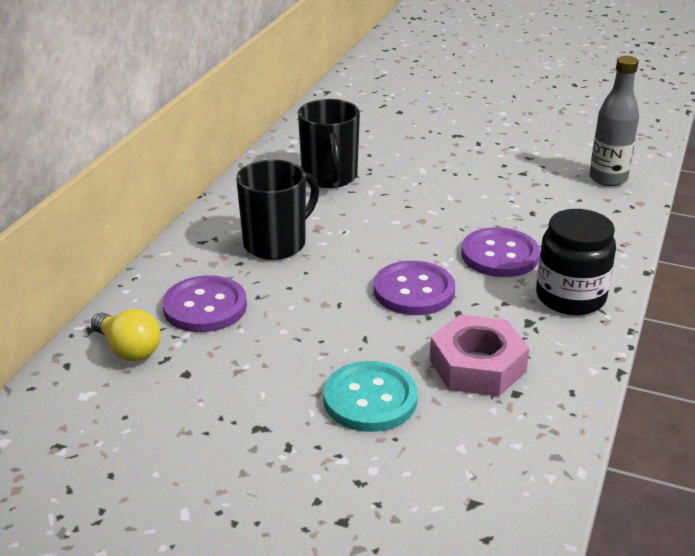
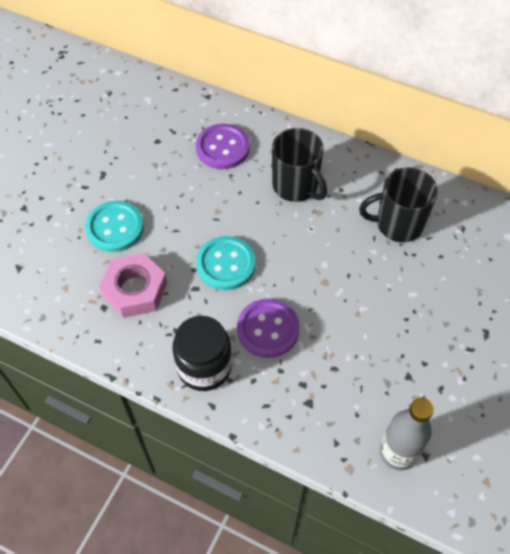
camera: 95 degrees right, 25 degrees up
(128, 349) = (185, 114): yellow light bulb -> none
(414, 291) = (226, 264): purple button -> turquoise button

